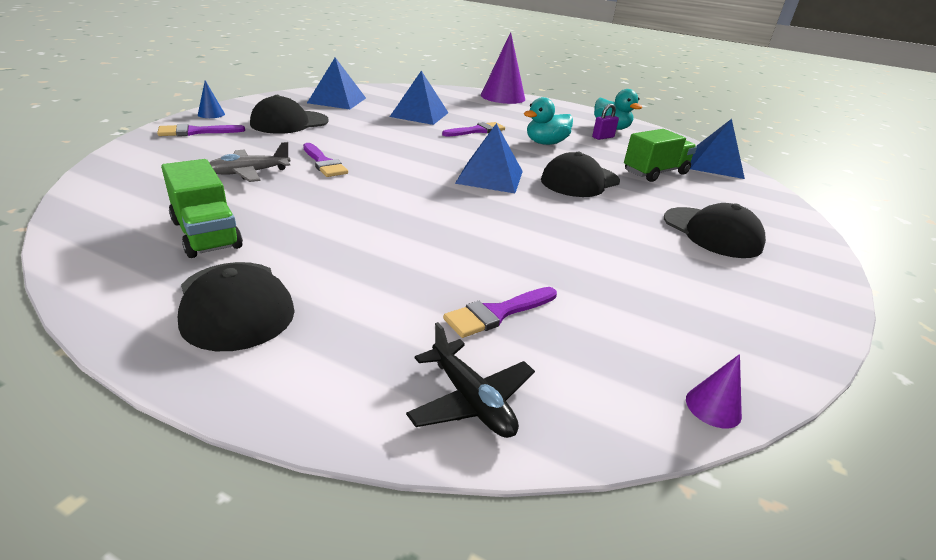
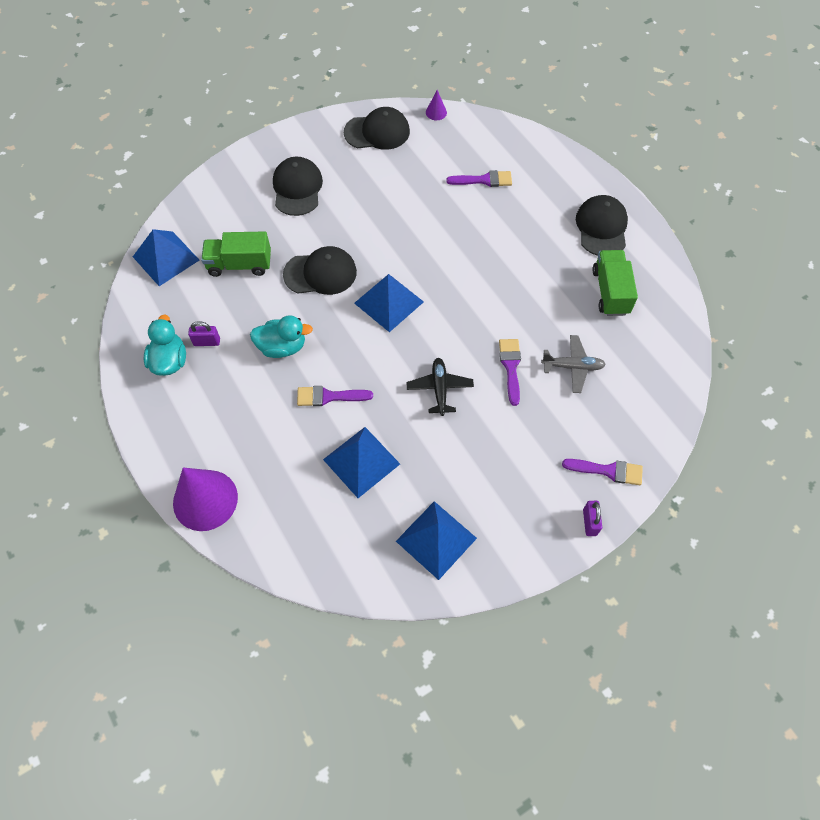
camera: 145 degrees left, 30 degrees up
(211, 114) = (589, 522): blue cone -> purple padlock
(289, 122) = (514, 473): black cap -> black cap (377, 132)
(471, 400) = (524, 148): black plane -> black plane (439, 389)

